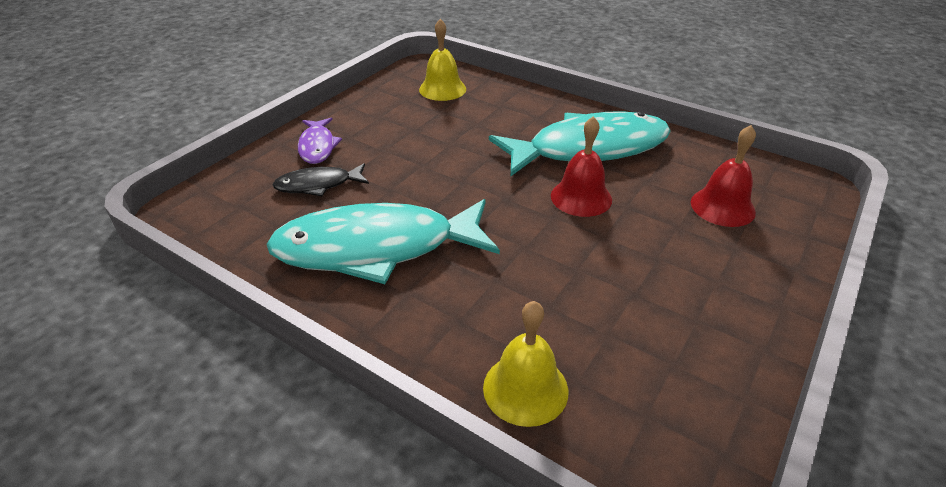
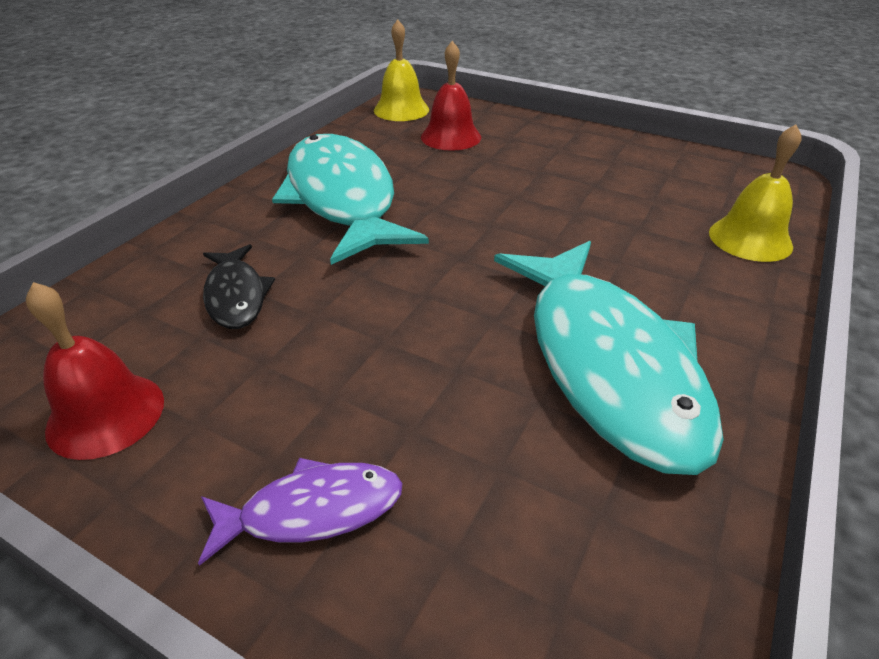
camera: 95 degrees left, 0 degrees up
(318, 185) = (460, 473): black fish -> black fish (236, 295)
(442, 89) = (107, 340): yellow bell -> yellow bell (401, 110)
(581, 197) = (449, 206): red bell -> red bell (106, 414)

